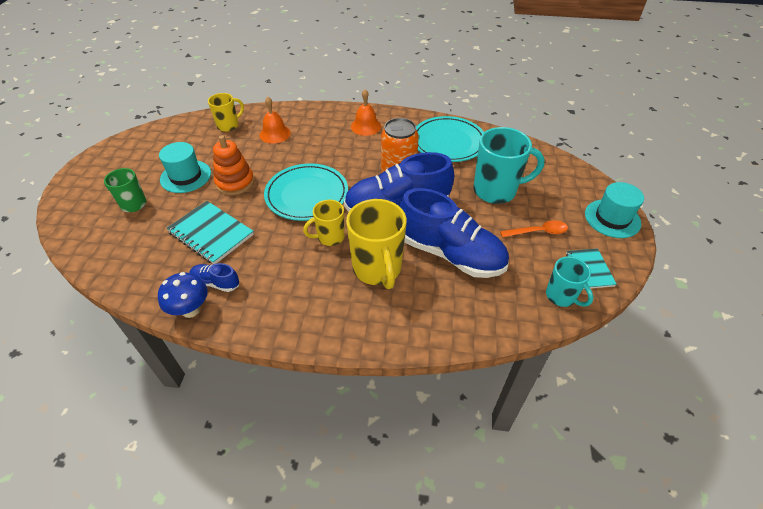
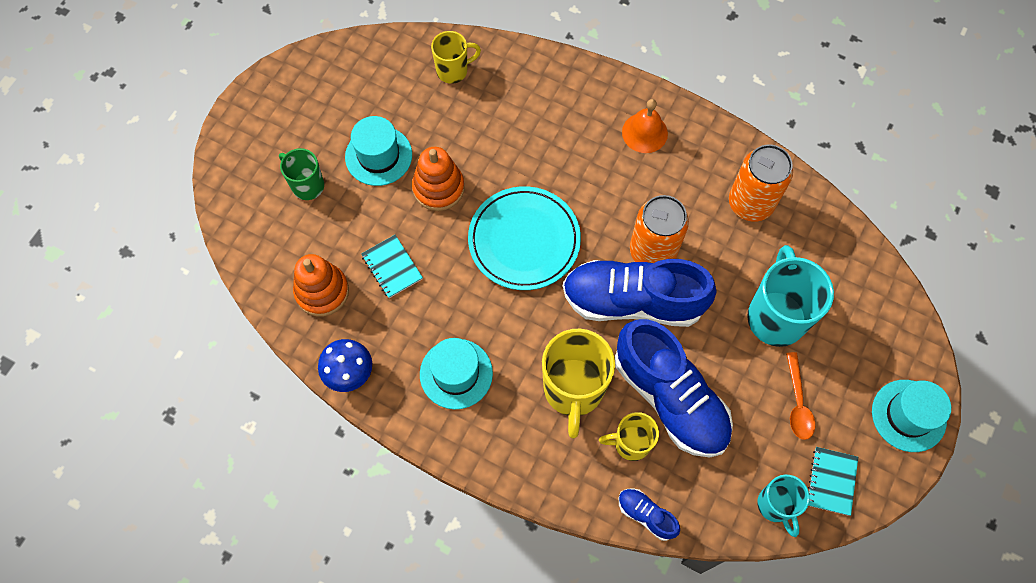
camera: 20 degrees right, 20 degrees up
(156, 262) = (322, 291): none -> orange stacking toy
(211, 234) = (392, 267): turquoise notebook -> turquoise notebook, size x0.61
(216, 283) = (384, 345): blue shoe -> blue shoe (646, 515)
(275, 134) = (512, 108): orange bell -> none
(281, 285) = (456, 373): none -> turquoise hat
(330, 237) = (532, 321): yellow mug -> yellow mug (630, 443)
(448, 142) = (750, 203): turquoise plate -> orange can
(496, 191) = (776, 316): turquoise mug -> turquoise mug turned 105 degrees counterclockwise
(538, 232) = (797, 403): orange spoon -> orange spoon turned 75 degrees clockwise

